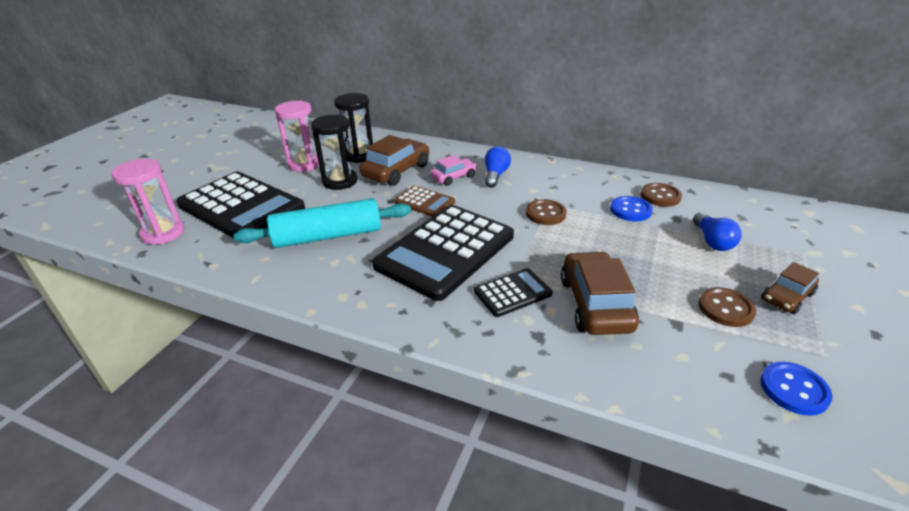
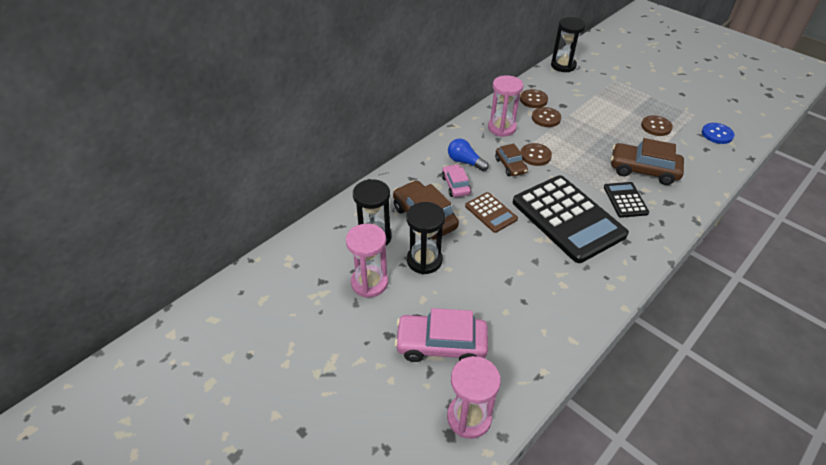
camera: 70 degrees left, 10 degrees up
(241, 207) = (441, 345): black calculator -> pink car
(328, 236) = (523, 283): turquoise rolling pin -> none
(424, 202) = (491, 213): brown calculator -> brown calculator turned 90 degrees clockwise
(577, 185) = (501, 128): none -> pink hourglass
(630, 210) = (546, 118): blue button -> brown button
(712, 241) = (592, 103): blue light bulb -> none
(775, 206) = (563, 65): none -> black hourglass
(787, 297) = (650, 104): brown car -> brown car (510, 166)

